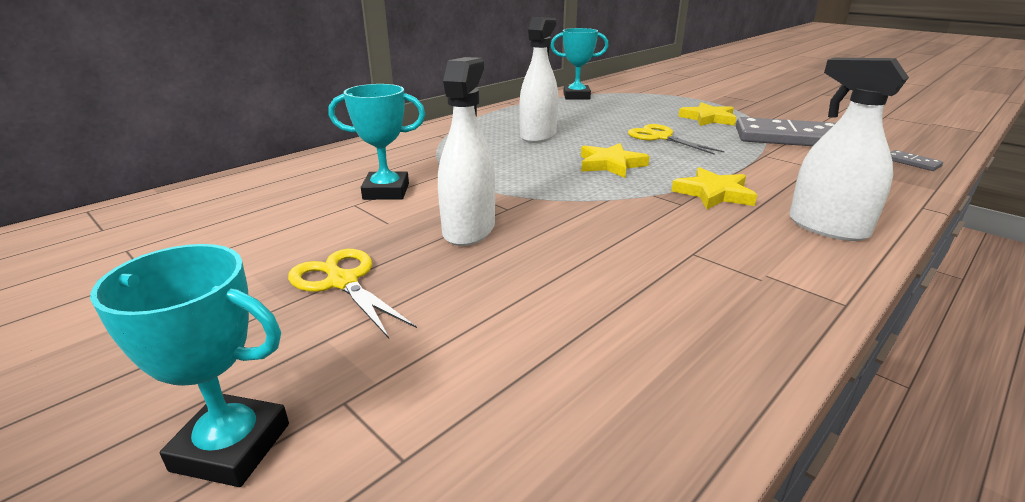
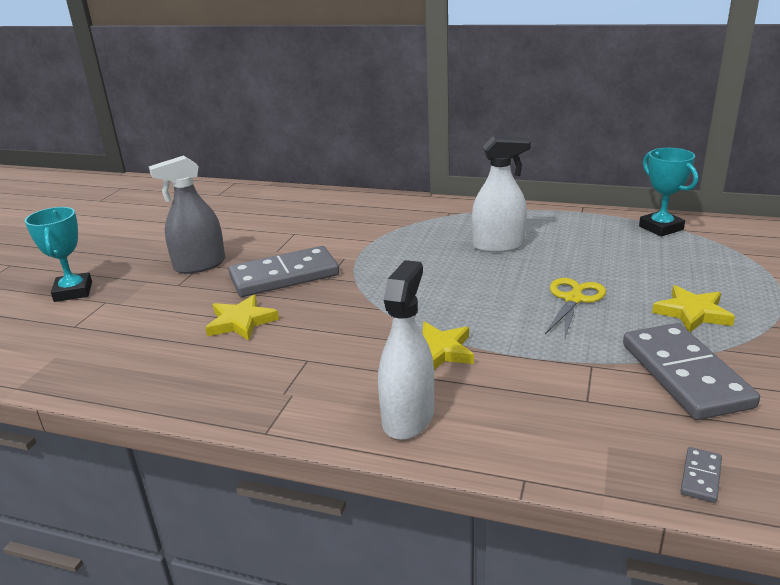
camera: 65 degrees right, 0 degrees up
(342, 281) = (200, 265): yellow scissors -> grey spray bottle
(386, 191) = (321, 234): turquoise trophy -> none
(469, 230) = (284, 276): white spray bottle -> grey domino
(610, 164) = (460, 292): yellow star -> yellow star (241, 322)

